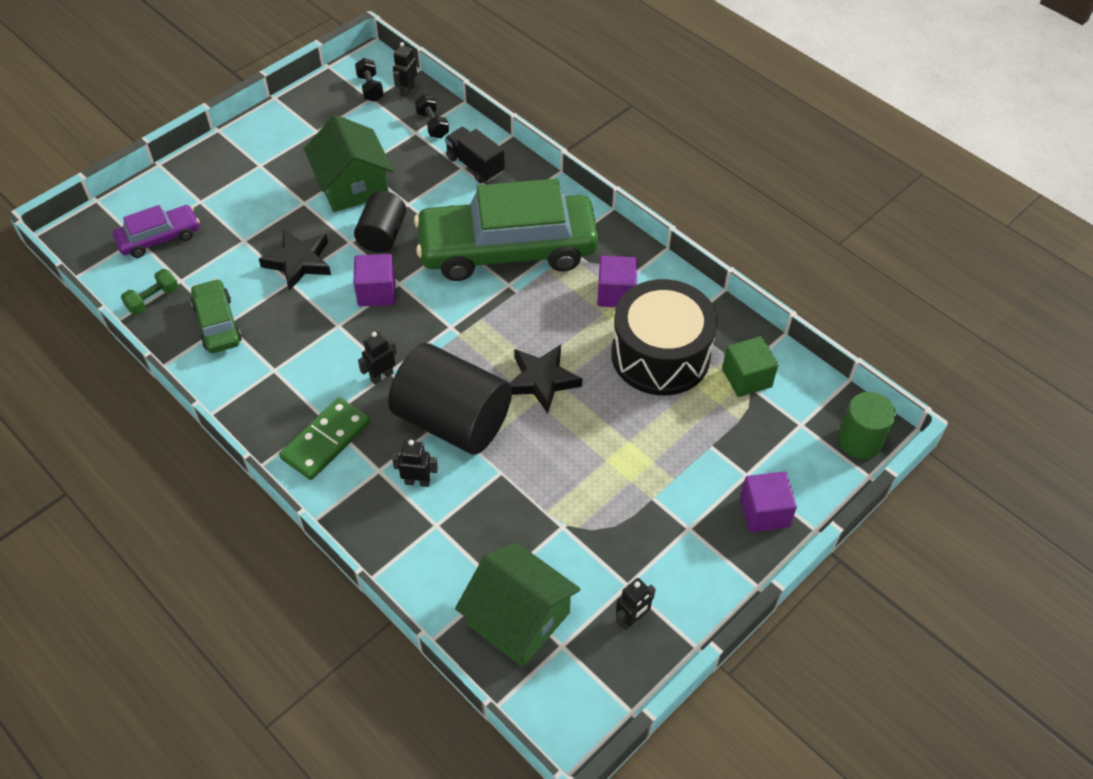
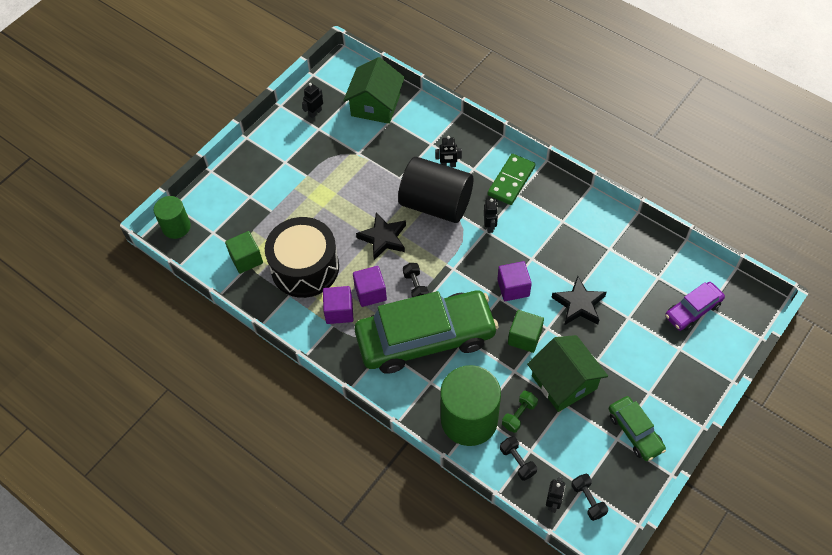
camera: 175 degrees right, 5 degrees up
(153, 300) = (668, 259): green dumbbell -> green dumbbell (519, 415)
(217, 323) = (615, 248): green car -> green car (635, 432)
(381, 376) = (490, 226): black robot -> black robot turned 45 degrees counterclockwise
(382, 235) = (524, 337): black cylinder -> green cube
(475, 165) = (469, 419): black truck -> green cylinder
(508, 310) = (415, 286): none -> black dumbbell
(518, 618) = (375, 105): green house -> green house turned 75 degrees clockwise
(764, 512) = (240, 176): purple cube -> purple cube (370, 293)

